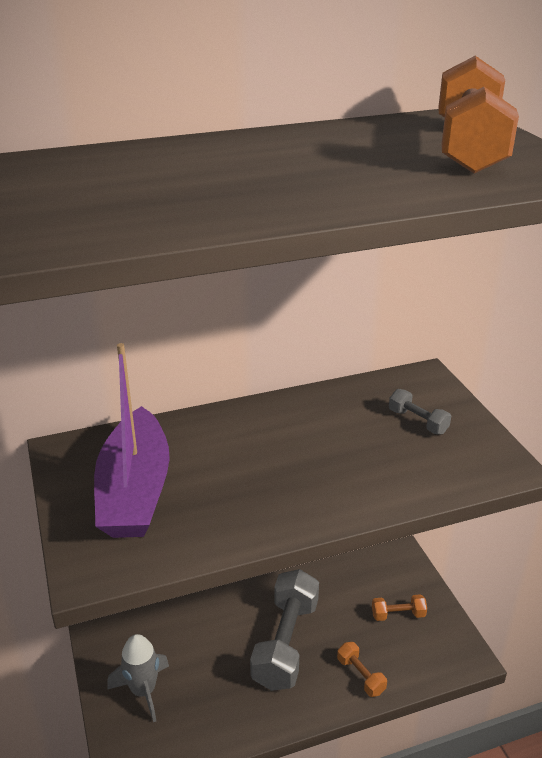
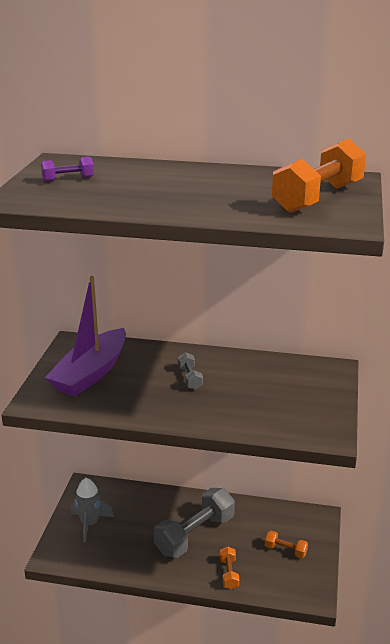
camera: 30 degrees right, 5 degrees down
(77, 189) = (68, 179): none -> purple dumbbell
(417, 421) = (298, 392): grey dumbbell -> grey dumbbell (190, 378)

